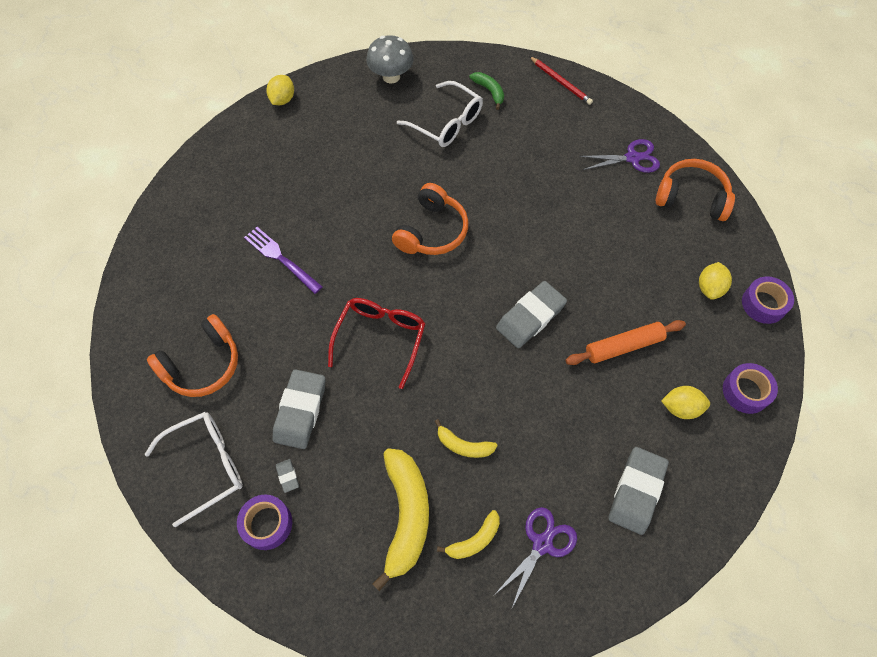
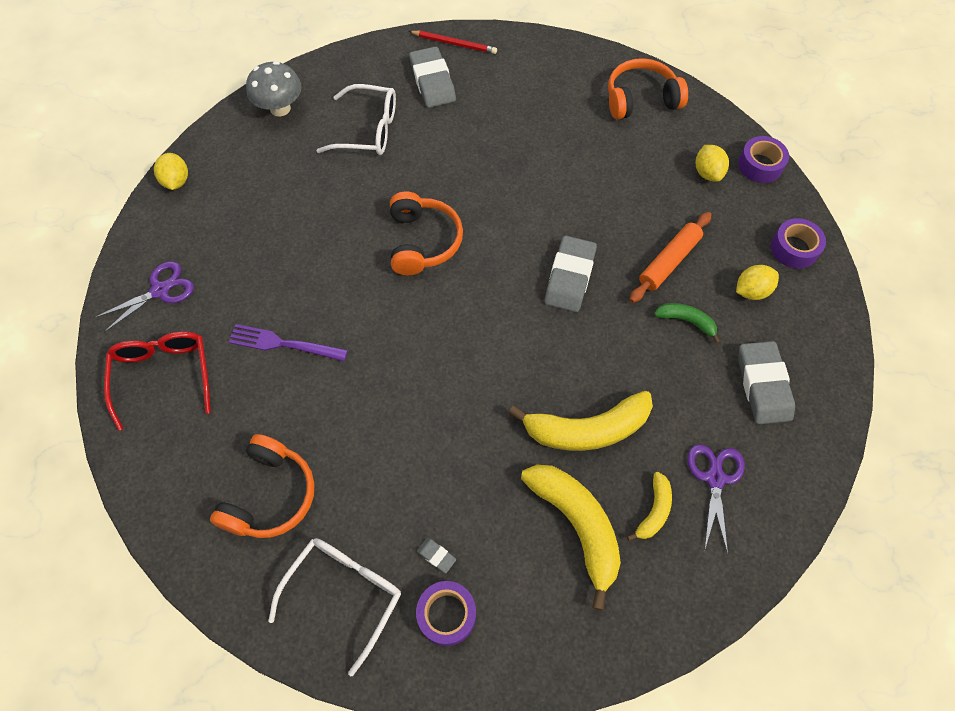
camera: 30 degrees left, 0 degrees up
(300, 411) = (406, 484): grey eraser -> grey eraser (432, 81)
(380, 338) = (440, 370): red glasses -> red glasses (163, 375)
(463, 445) = (586, 429): yellow banana -> yellow banana, size x1.94
(489, 91) = (391, 81): green banana -> green banana (686, 321)
(632, 158) = (566, 86): purple scissors -> purple scissors (160, 290)

